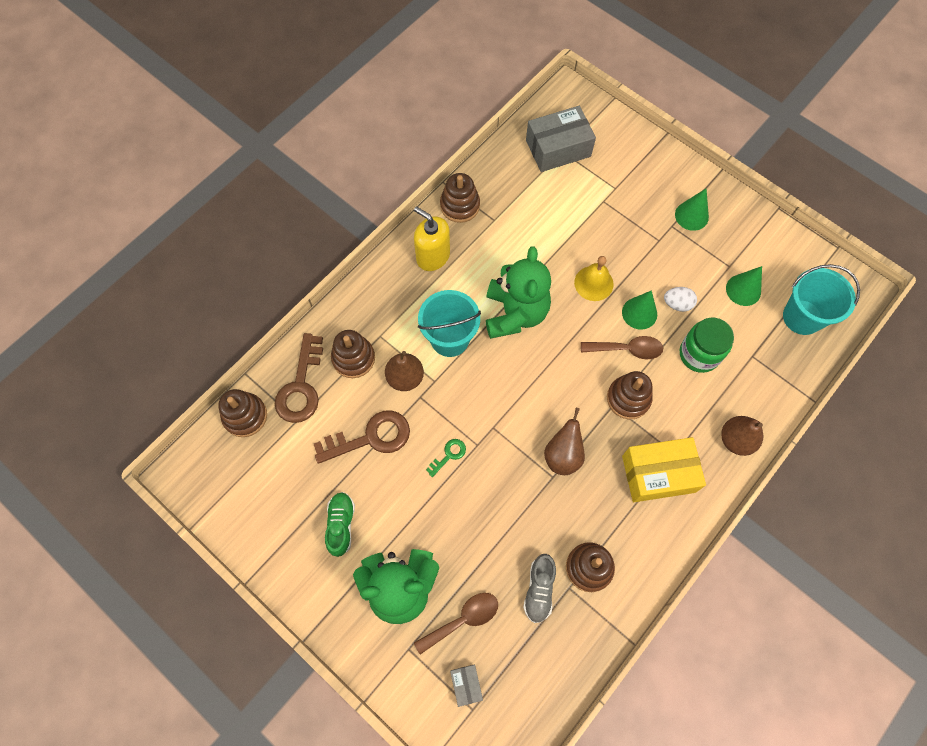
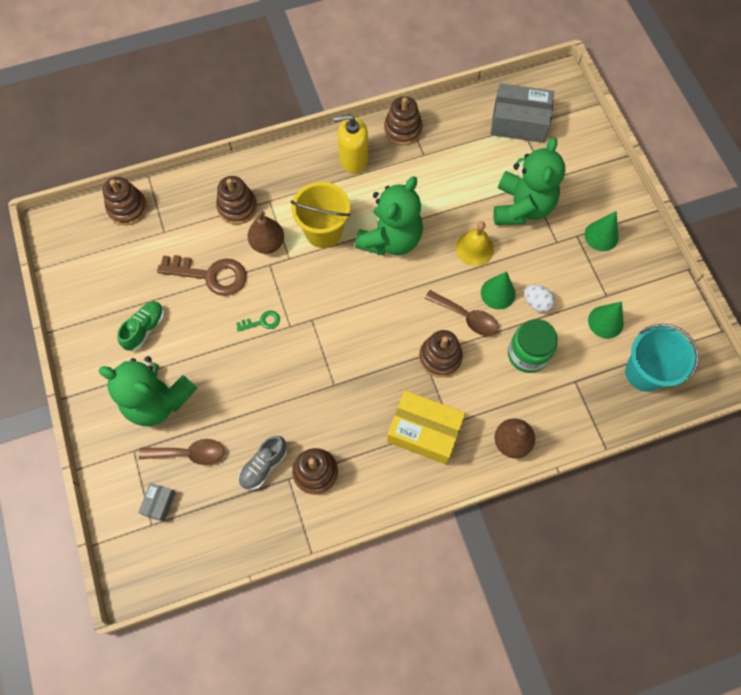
camera: 30 degrees right, 0 degrees up
(301, 386) = (183, 208): brown key -> none
(433, 256) = (353, 159): yellow soap dispenser -> yellow soap dispenser turned 75 degrees counterclockwise
(450, 338) = (323, 231): turquoise bucket -> yellow bucket
(563, 455) = (354, 372): brown pear -> none
(609, 224) = (522, 207): none -> green teddy bear

